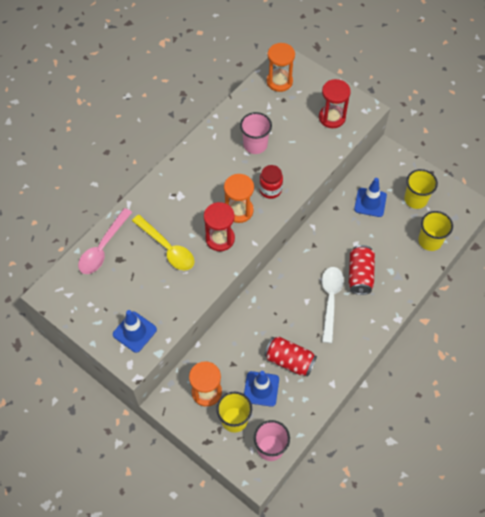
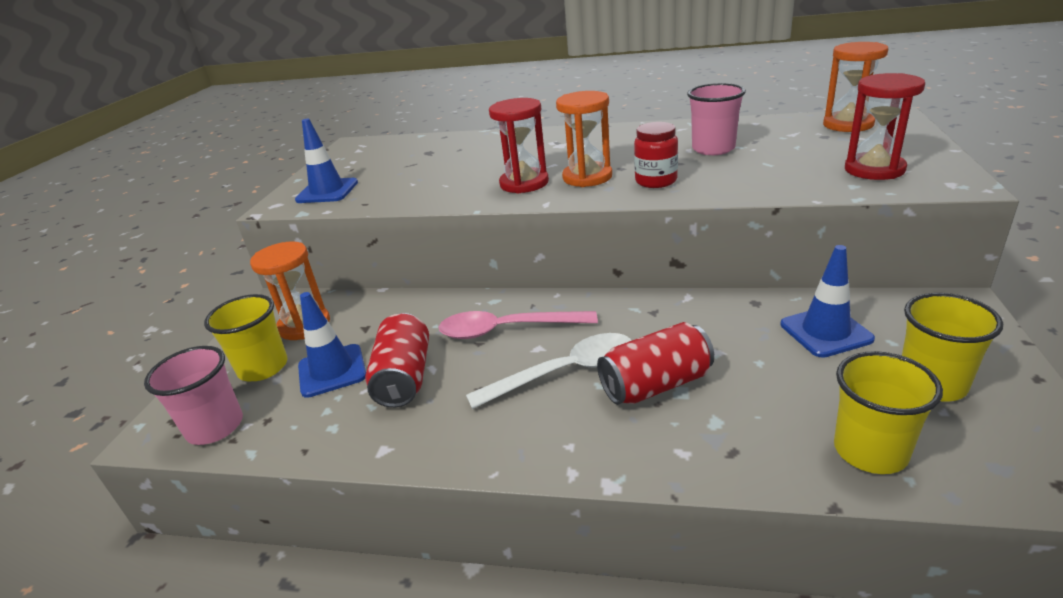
camera: 65 degrees right, 30 degrees down
(103, 248) = (436, 142): pink spoon -> pink spoon (506, 330)
(167, 248) = (472, 165): yellow spoon -> none

